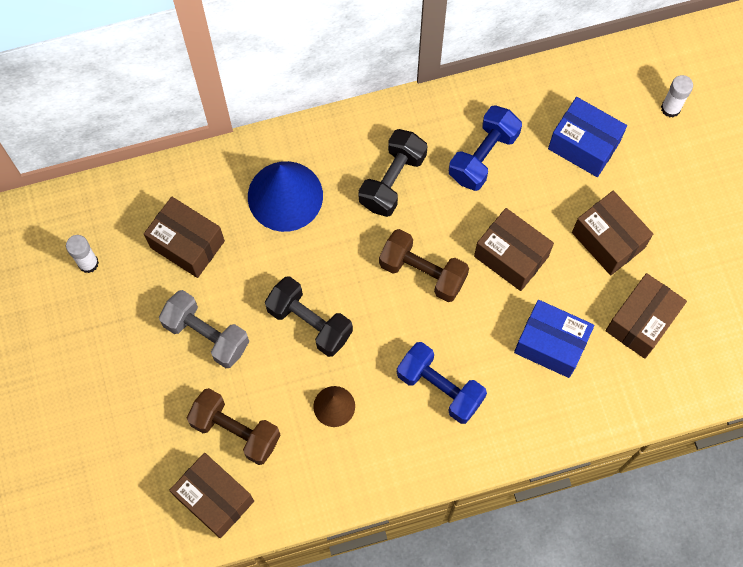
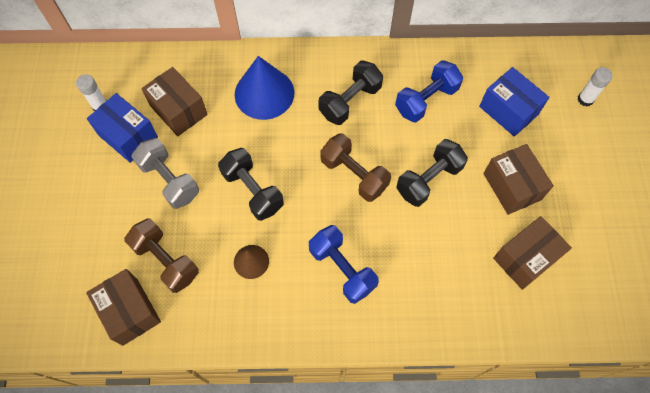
camera: 15 degrees right, 5 degrees down
(511, 256) = (429, 180): brown box -> black dumbbell
(550, 344) = (444, 257): blue box -> blue box (128, 136)

